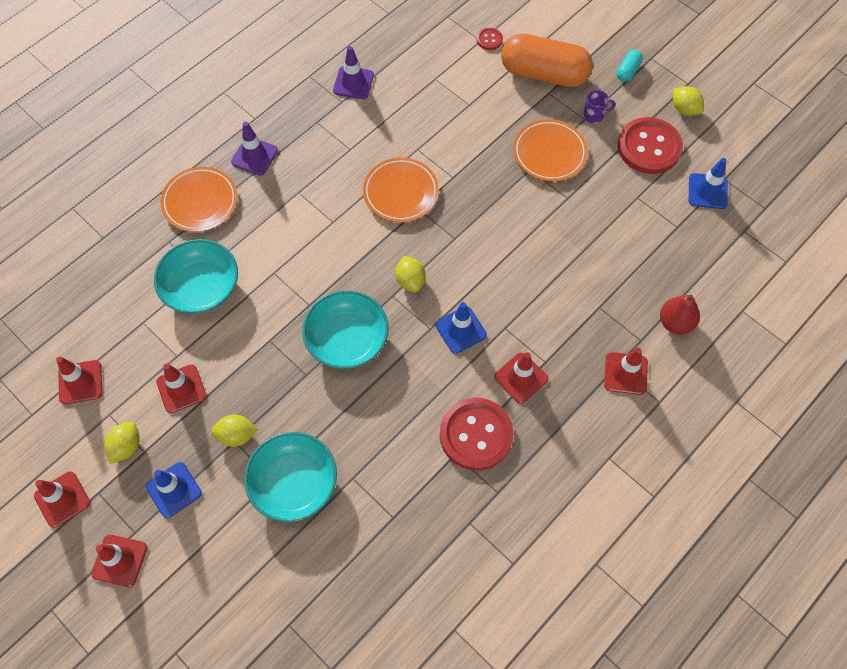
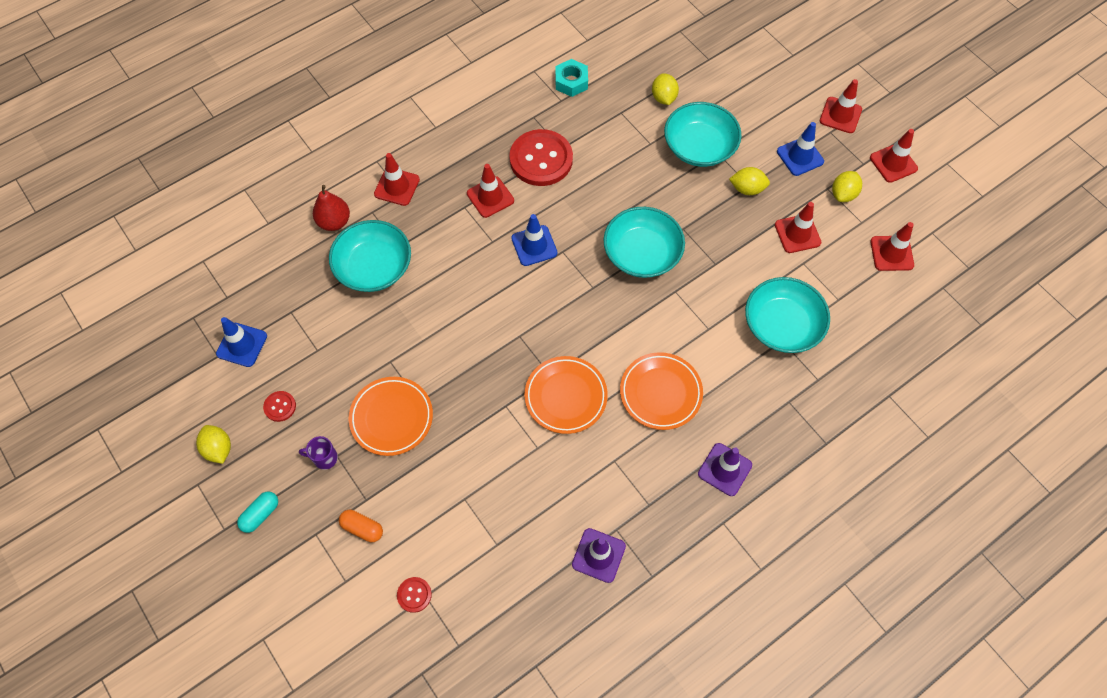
camera: 170 degrees left, 0 degrees up
(200, 202) = (786, 421): orange plate -> orange plate (660, 393)
(410, 281) = (573, 299): yellow lemon -> yellow lemon (663, 98)
(462, 554) = (571, 82): none -> turquoise nut
(544, 74) = (362, 528): orange capsule -> orange capsule, size x0.42
(616, 282) = (374, 267): none -> turquoise bowl
(649, 147) = (280, 406): red button -> red button, size x0.44

